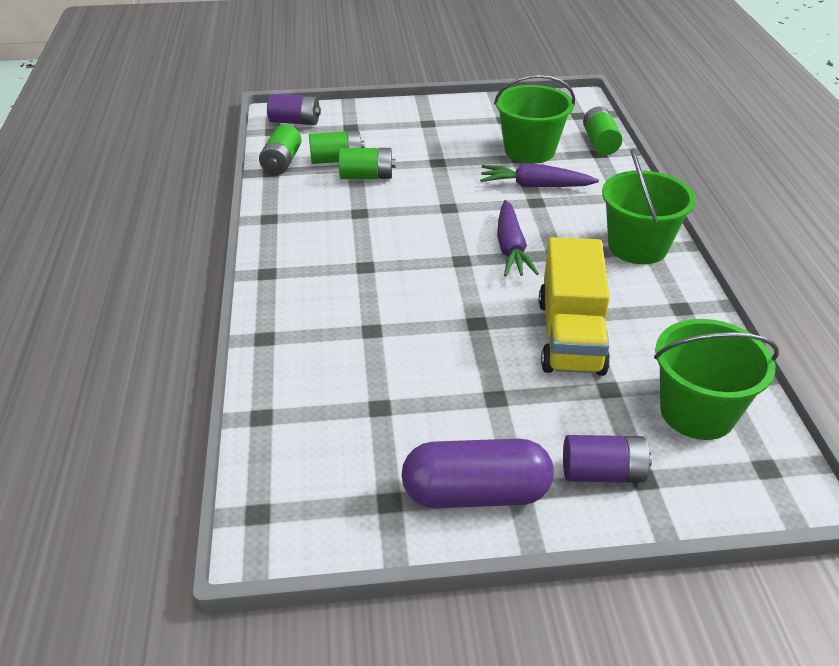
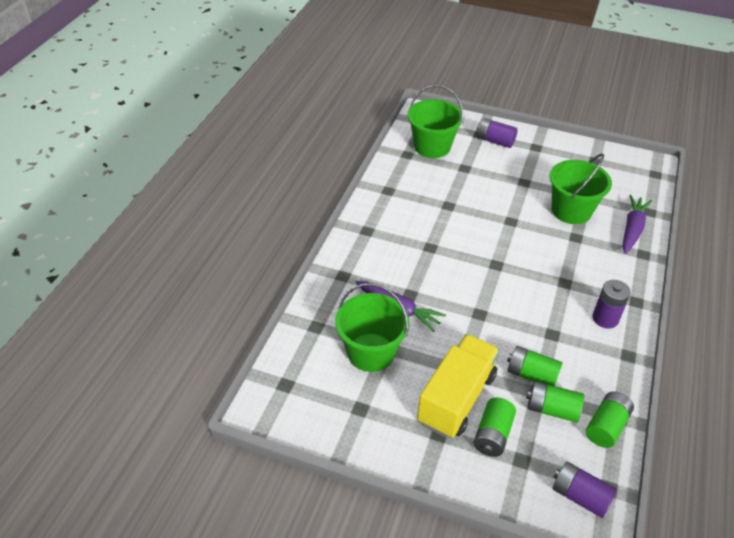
camera: 155 degrees left, 5 degrees up
(303, 244) = (605, 318): none -> purple battery
(476, 493) = (555, 151): purple capsule -> none
(511, 248) = (457, 262): purple carrot -> purple carrot (632, 229)
(570, 336) = (463, 197): yellow truck -> yellow truck (456, 398)
(600, 143) = (303, 338): green battery -> green battery (492, 435)
(637, 246) = (373, 234): green bucket -> green bucket (571, 210)

